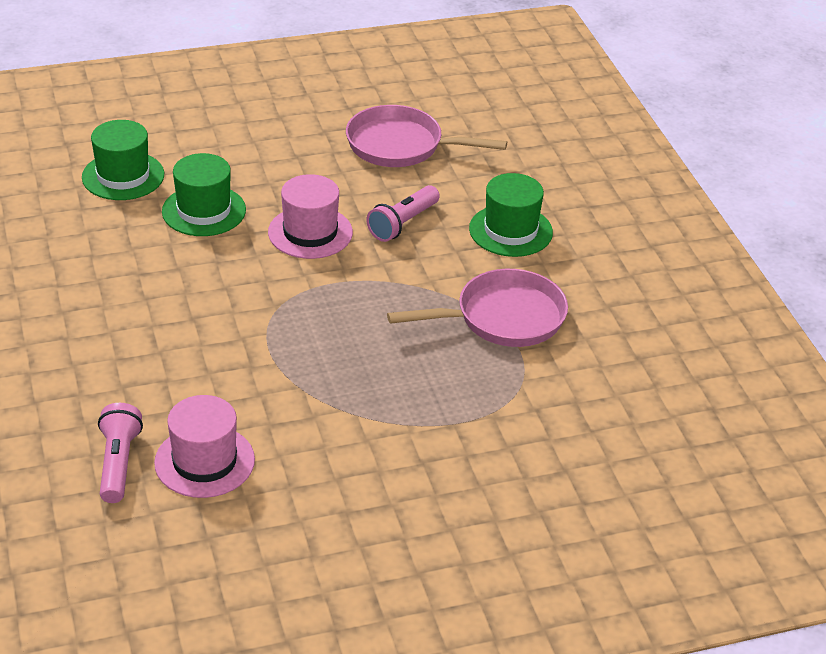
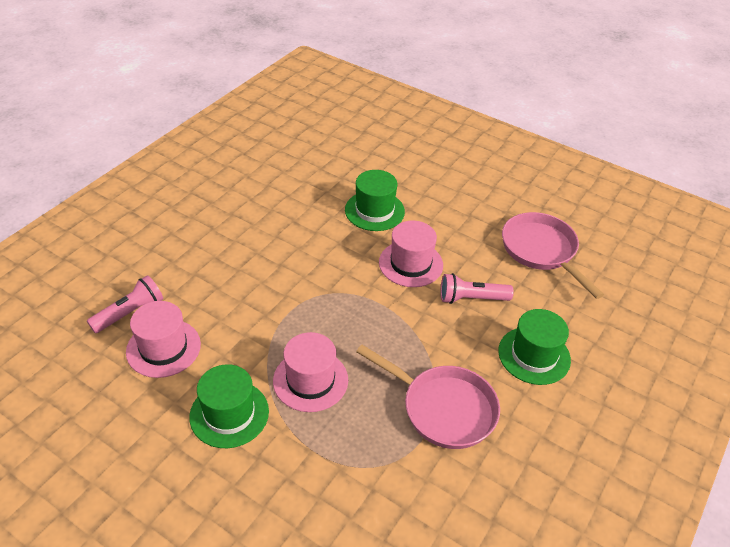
camera: 50 degrees right, 5 degrees up
(123, 176) = (364, 165): green hat -> green hat (229, 414)
(374, 381) = (310, 380): none -> pink hat

